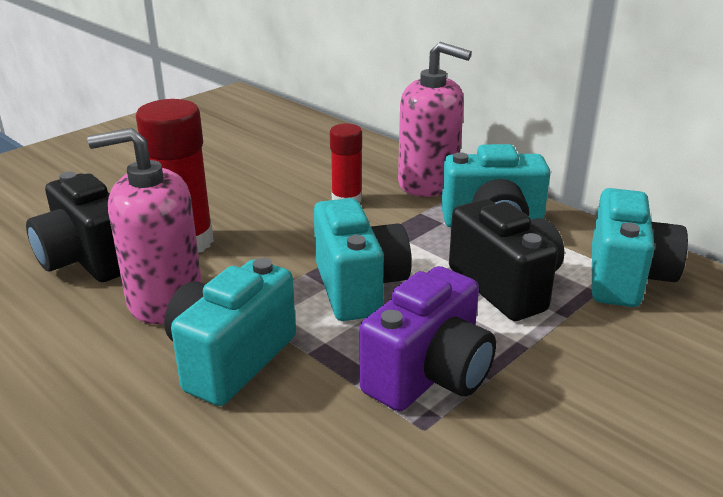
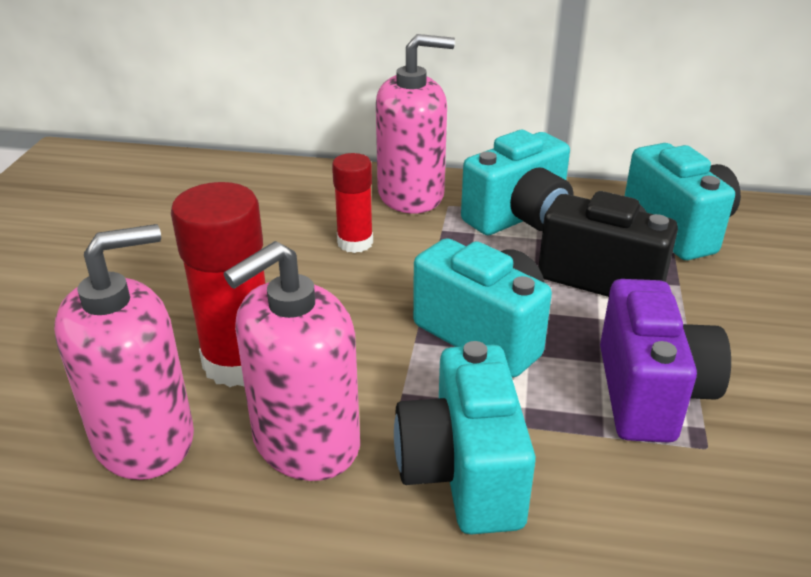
camera: 35 degrees left, 5 degrees up
(87, 260) = (144, 438): black camera -> pink soap dispenser

